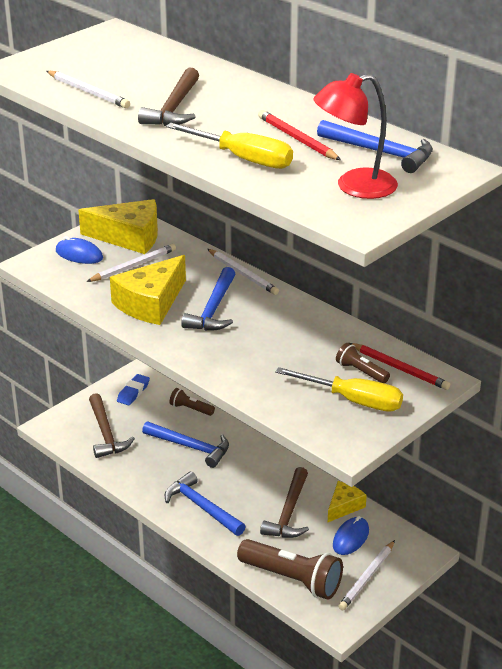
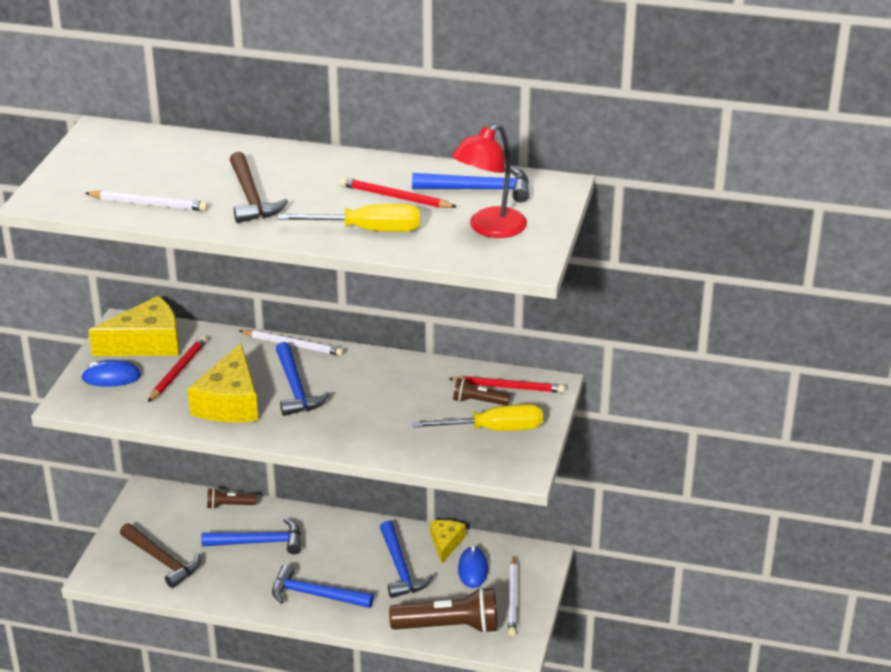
camera: 30 degrees left, 0 degrees up
(133, 266) = (178, 371): white pencil -> red pencil
(133, 392) = (157, 510): blue eraser -> none
(288, 513) = (400, 569): brown hammer -> blue hammer

